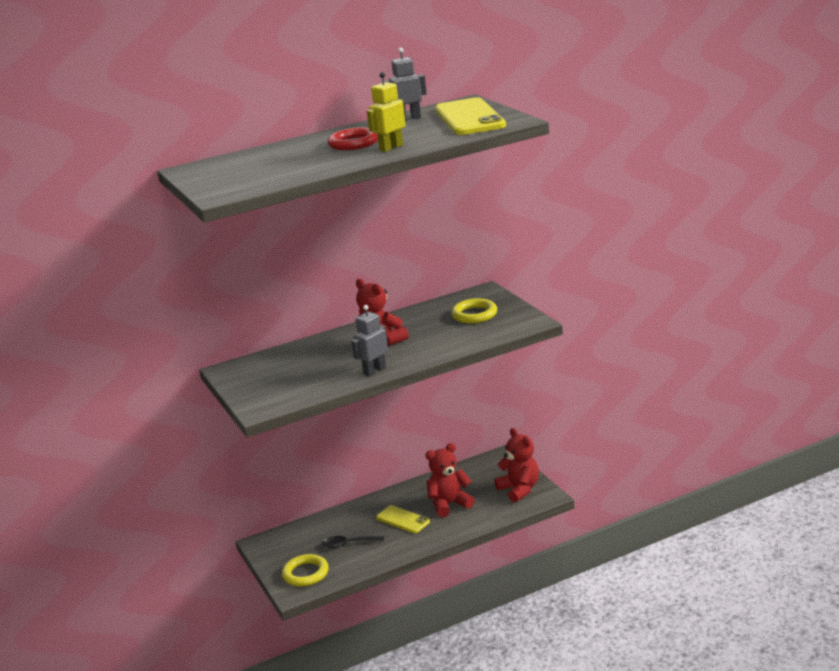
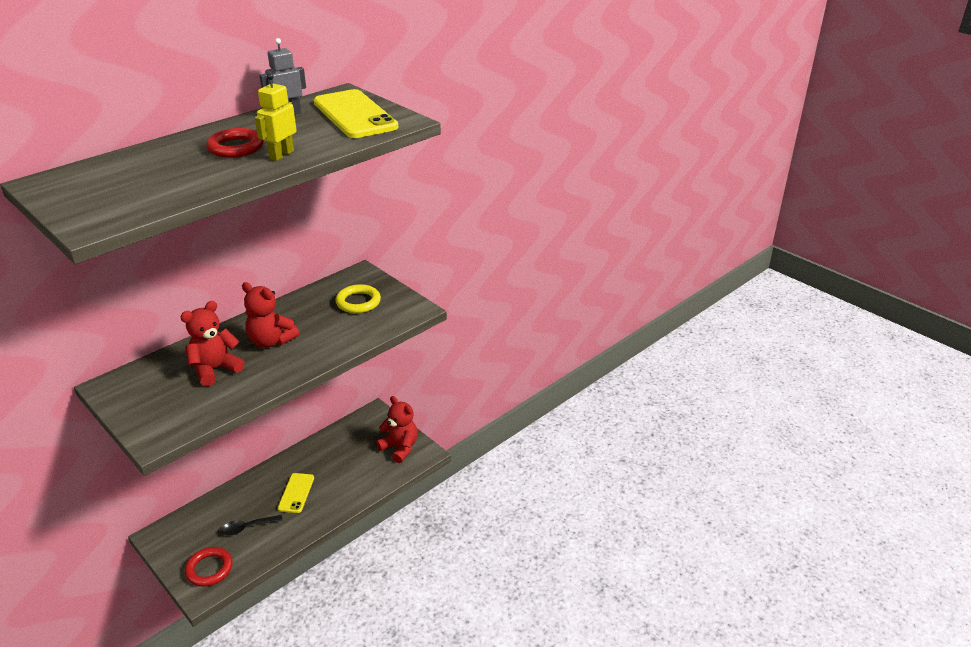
camera: 20 degrees left, 10 degrees up
(305, 573) = (209, 569): yellow ring -> red ring
(374, 370) = (272, 379): grey robot -> none
(403, 520) = (296, 493): yellow phone -> yellow phone turned 75 degrees clockwise
(449, 504) = (337, 471): red teddy bear -> red teddy bear (215, 369)

